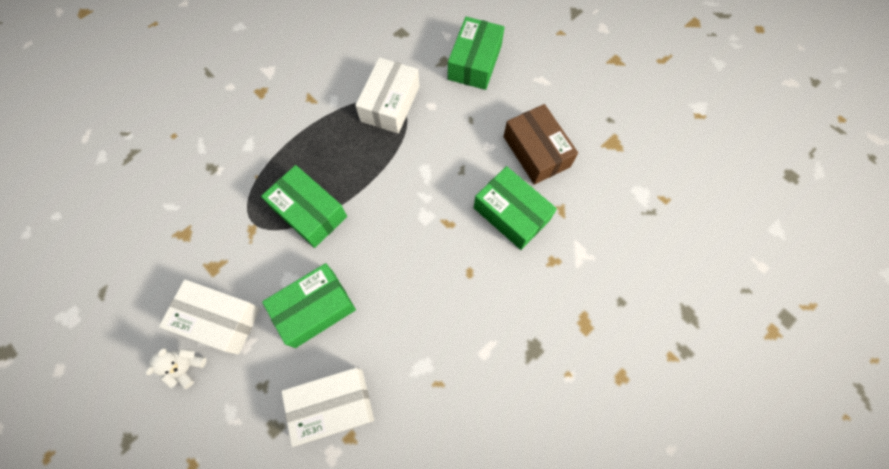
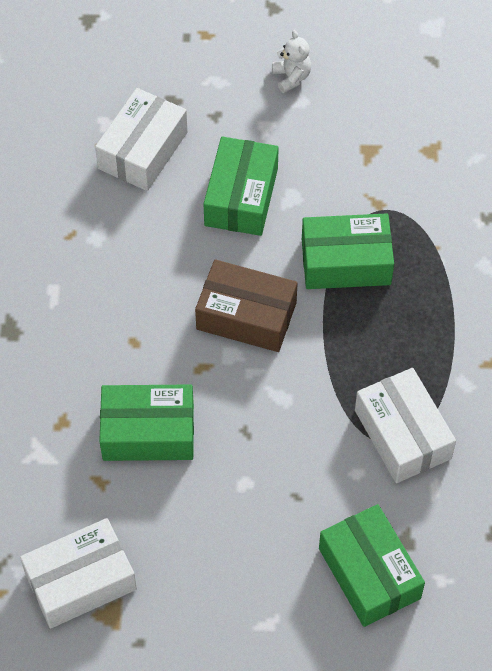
camera: 135 degrees right, 10 degrees down
(219, 319) = (311, 124): white box -> white box (80, 581)
(536, 151) = (187, 524): brown box -> brown box (246, 316)

